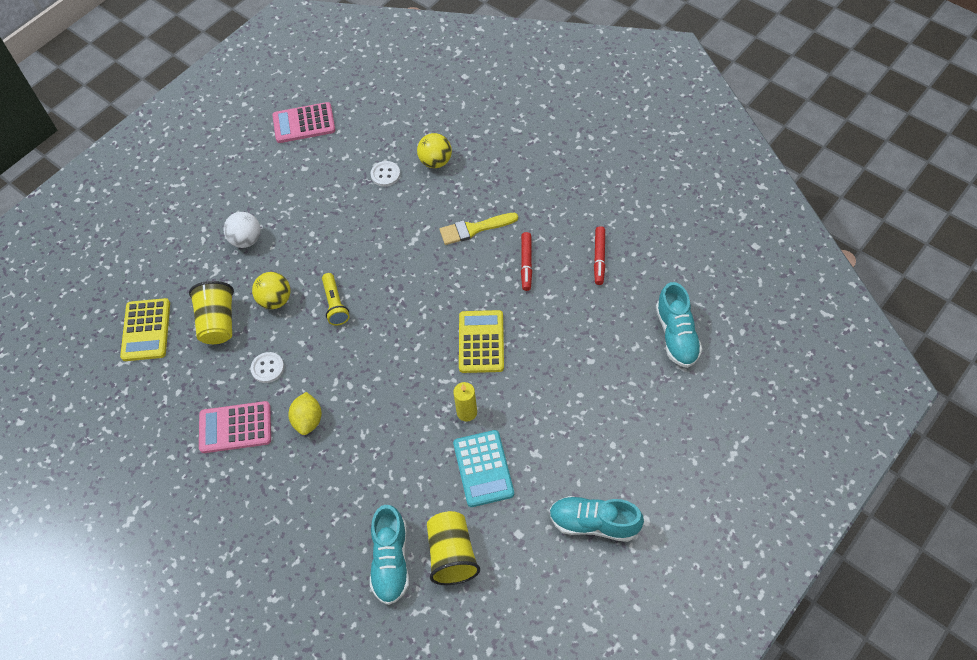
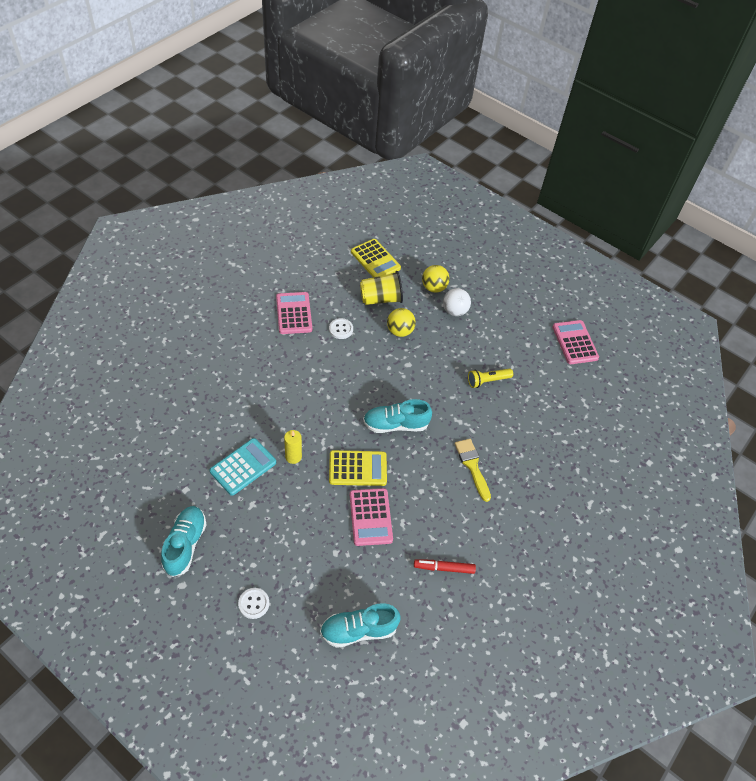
camera: 80 degrees right, 5 degrees down
(146, 330) = (375, 260): yellow calculator -> yellow calculator turned 120 degrees counterclockwise
(308, 420) = (296, 355): yellow lemon -> none
(335, 304) = (395, 368): yellow flashlight -> yellow flashlight (487, 381)
(385, 174) = (526, 400): white button -> white button (254, 603)
(391, 561) = (178, 406): turquoise shoe -> turquoise shoe (395, 424)
(435, 161) = (544, 438): yellow ball -> yellow ball (434, 288)
(452, 554) = (176, 444): yellow cup -> none
(483, 468) = (243, 467): turquoise calculator -> turquoise calculator turned 150 degrees clockwise
(526, 264) = (436, 506): red marker -> none
(544, 327) = (370, 517): none -> pink calculator

